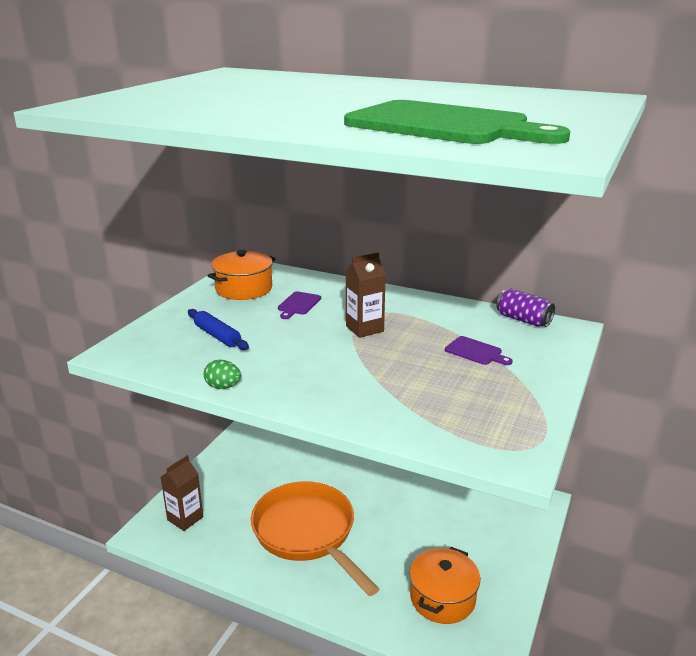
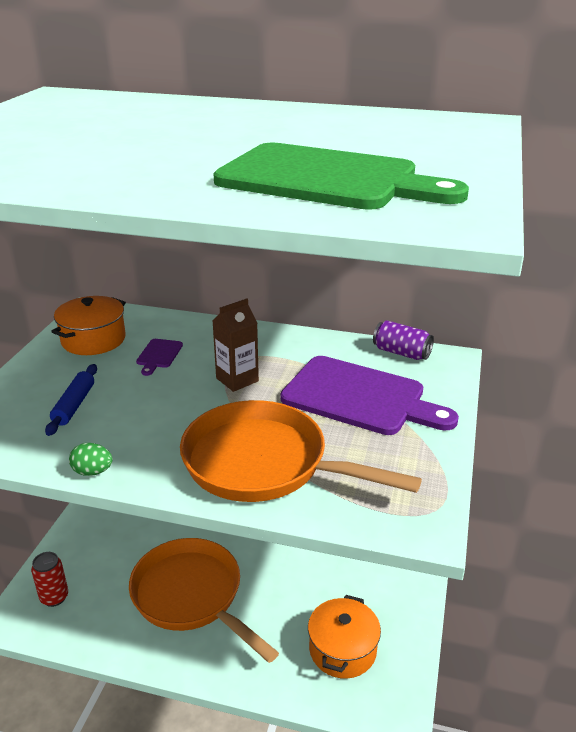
camera: 10 degrees left, 5 degrees up
(185, 518) = (54, 597): brown carton -> red can
(217, 336) = (74, 405): blue rolling pin -> blue rolling pin turned 60 degrees clockwise
(375, 395) = (264, 463): none -> orange pan
(475, 352) = (359, 397): purple cutting board -> purple cutting board, size x2.42

